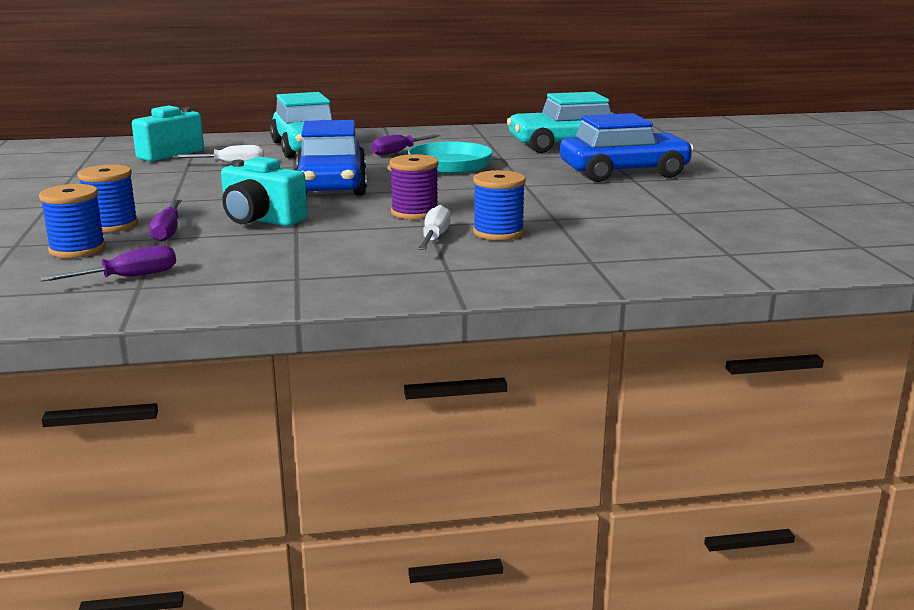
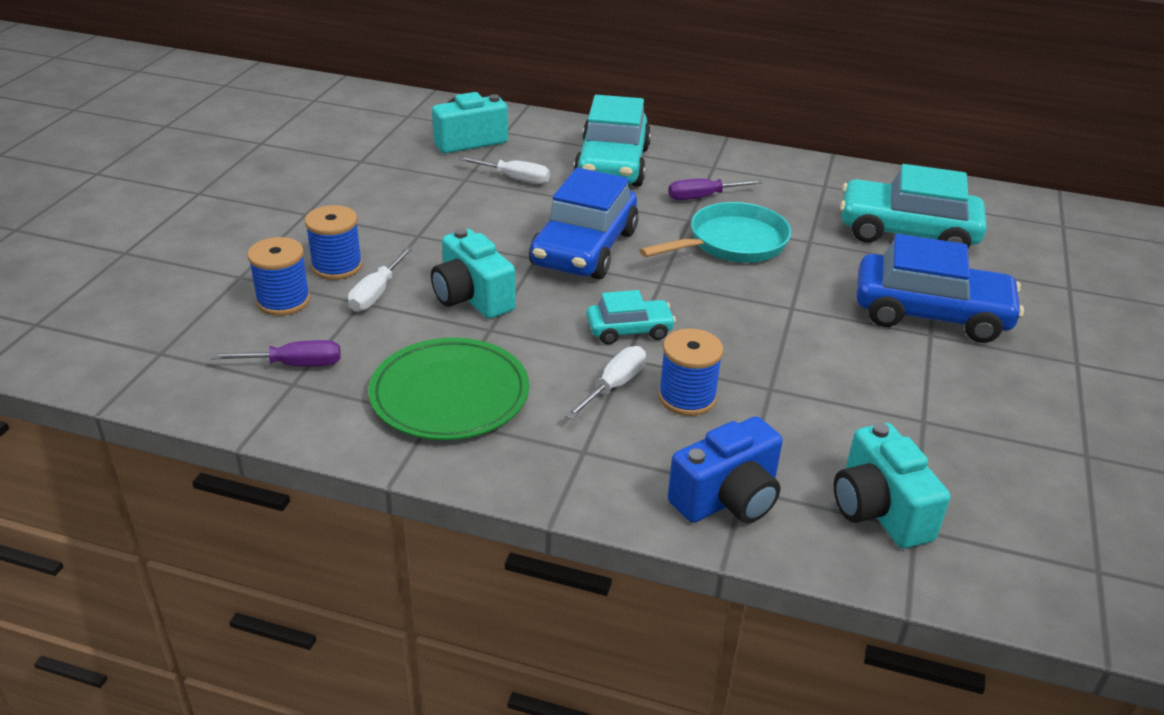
camera: 25 degrees right, 15 degrees up
(168, 231) = (376, 293): purple screwdriver -> white screwdriver
(298, 265) = (449, 394): none -> green plate
(414, 213) = (629, 330): purple spool -> turquoise car
(586, 267) = (727, 499): none -> blue camera
(696, 251) = (879, 510): none -> turquoise camera

